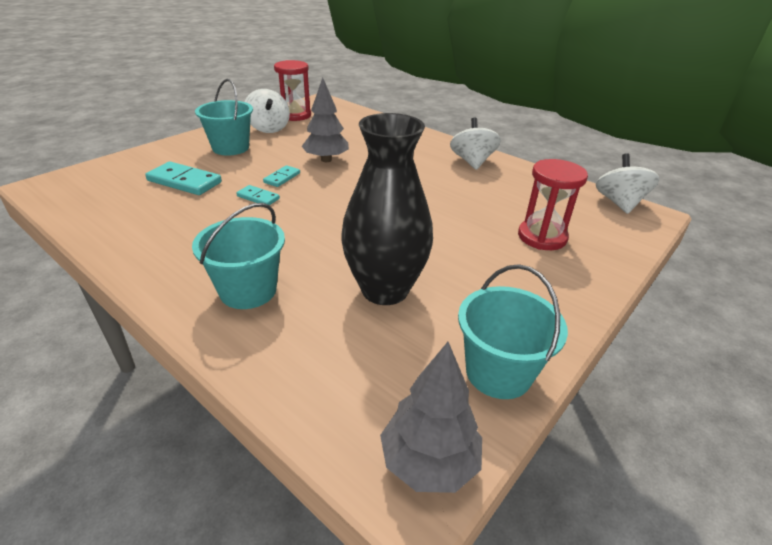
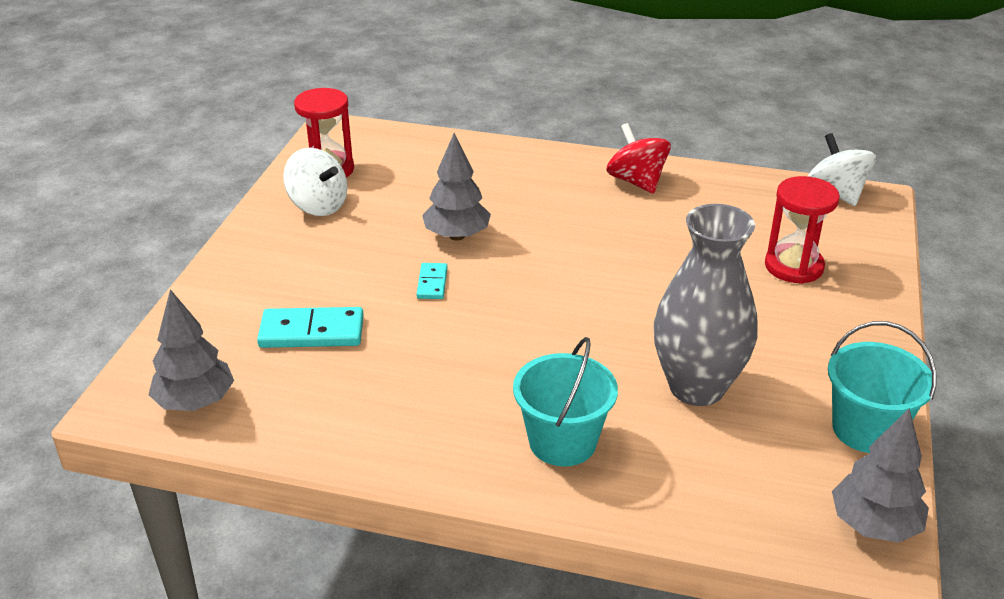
camera: 25 degrees left, 0 degrees up
(78, 195) = (195, 402): none -> grey tree
(230, 148) = (305, 257): turquoise bucket -> none
(258, 197) = (436, 322): turquoise domino -> none
(385, 290) = (697, 387): black vase -> grey vase
(472, 162) = (636, 181): white spinning top -> red spinning top

